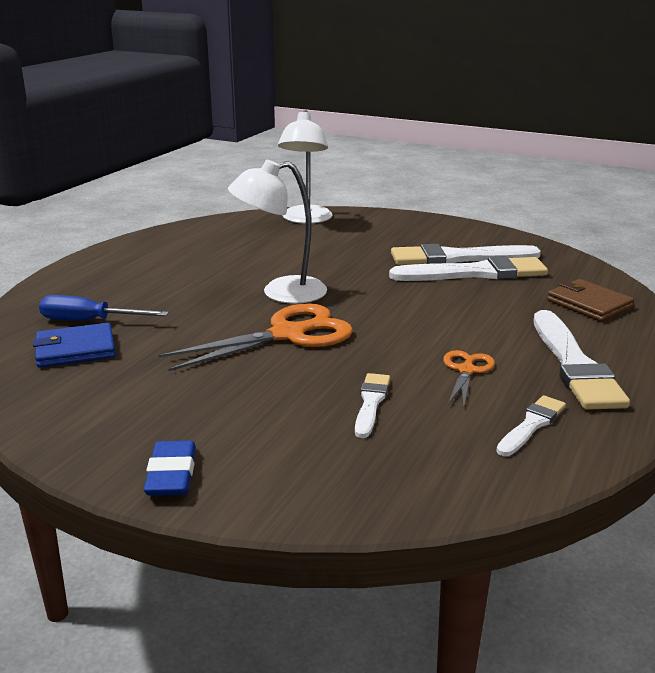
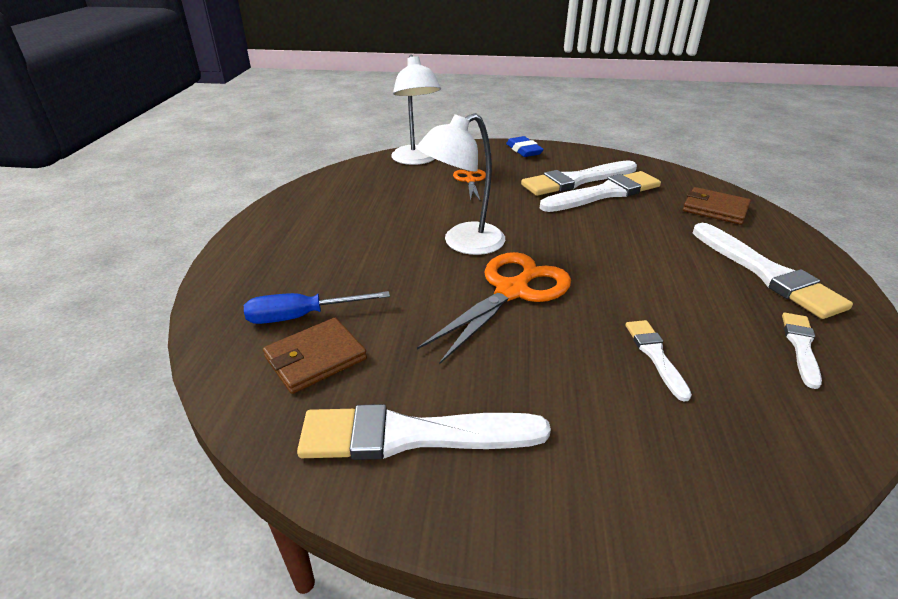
camera: 20 degrees left, 10 degrees up
(75, 349) = (315, 358): blue wallet -> brown wallet
(103, 410) = (411, 435): none -> white brush
(172, 474) = (558, 508): blue eraser -> blue eraser (524, 150)
(466, 370) = (695, 298): orange scissors -> orange scissors (470, 181)

